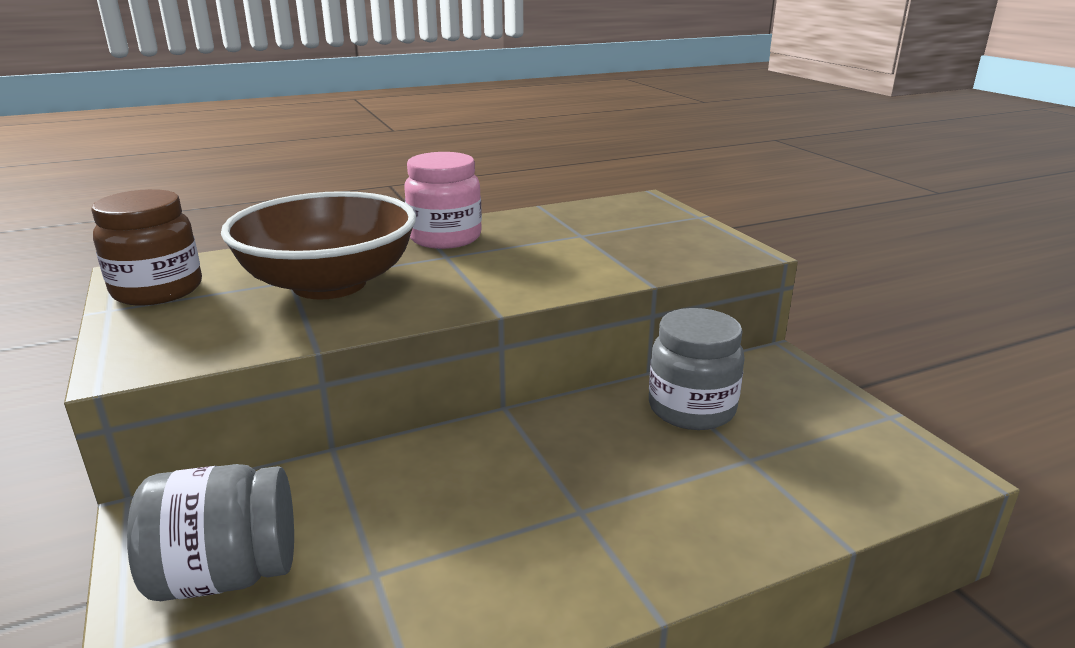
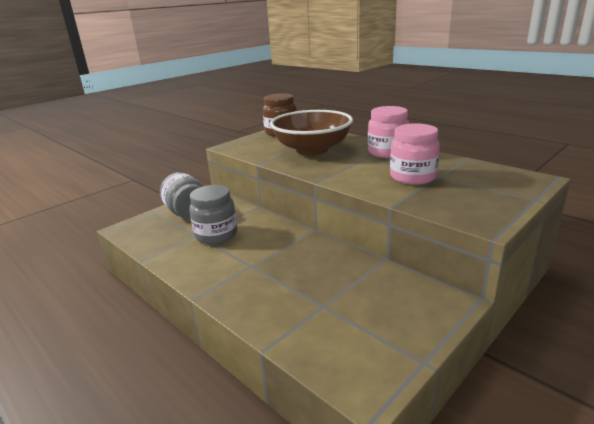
camera: 70 degrees right, 0 degrees up
(566, 248) = (412, 177): none -> pink jar
(691, 409) = (358, 278): grey jar -> grey jar (216, 235)

